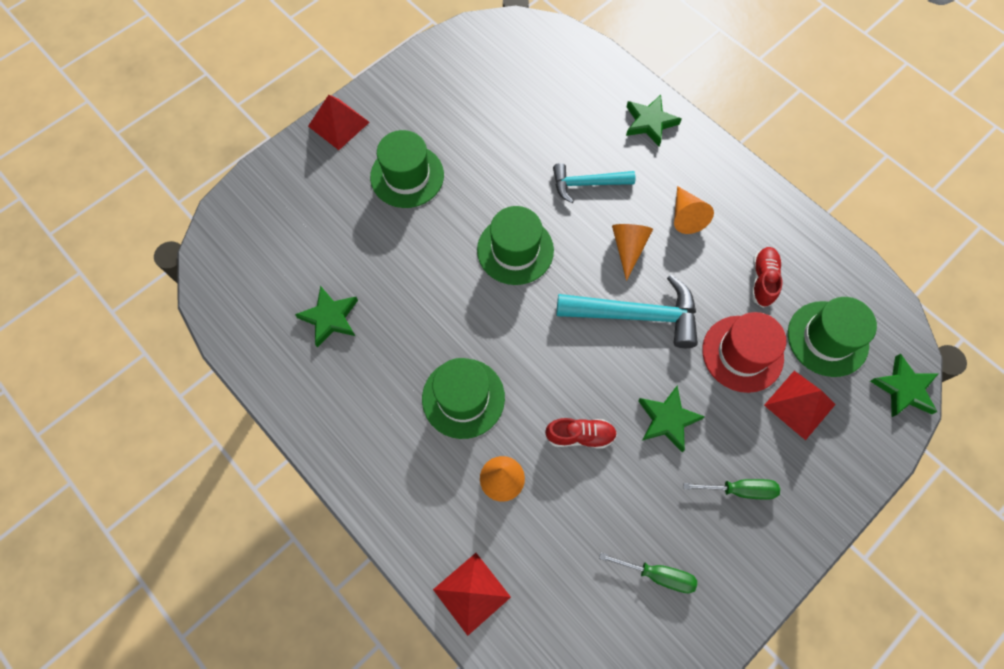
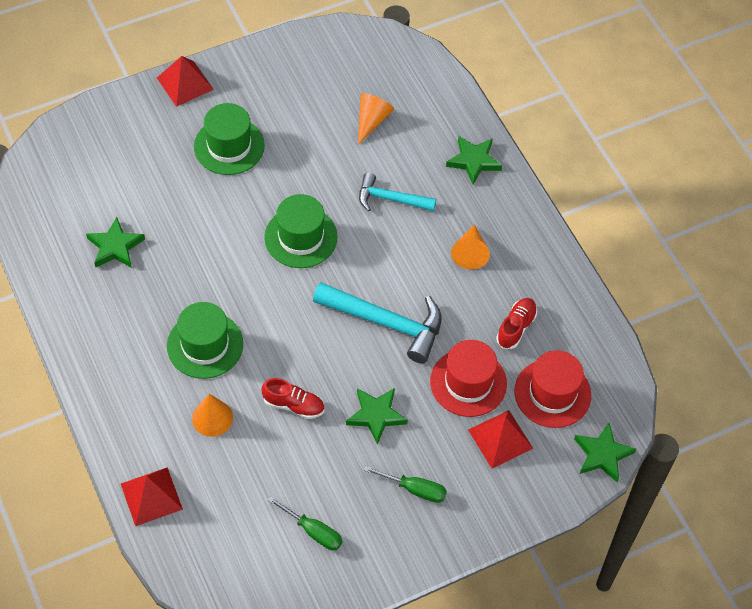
camera: 15 degrees right, 10 degrees down
(628, 248) = (404, 265): orange cone -> orange cone (371, 120)
(827, 338) = (552, 393): green hat -> red hat

